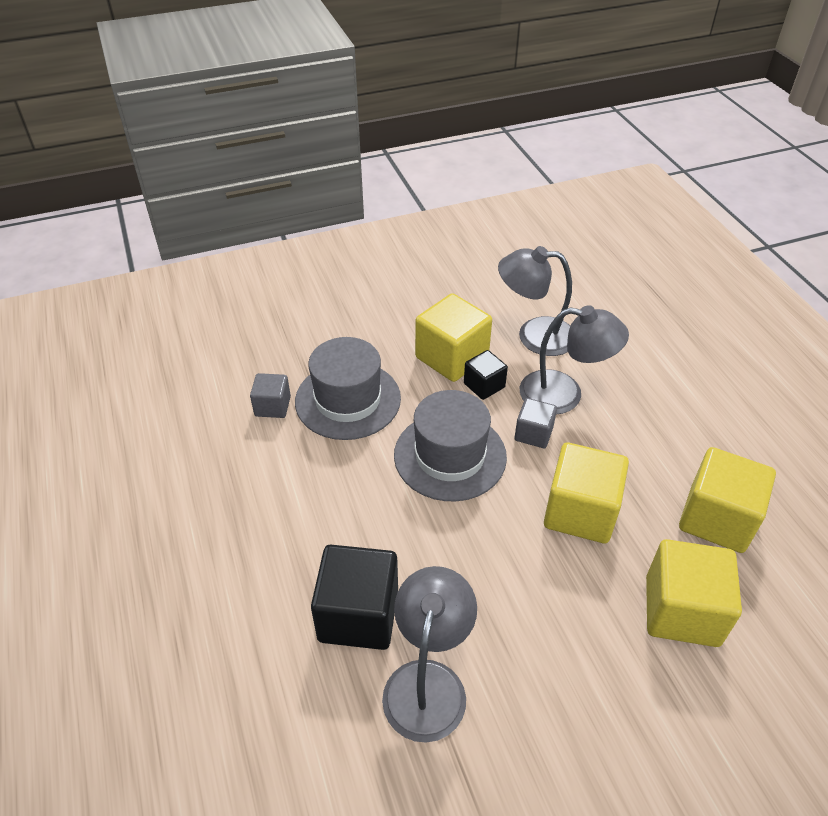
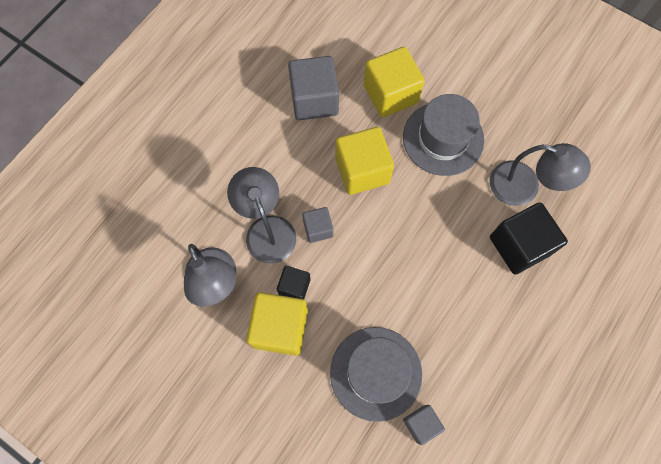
camera: 125 degrees left, 25 degrees up
(428, 682) = (524, 187): grey lamp -> grey lamp turned 135 degrees counterclockwise
(450, 456) = (374, 269): grey hat -> grey hat (443, 138)
(716, 519) = (314, 100): yellow cube -> grey cube

